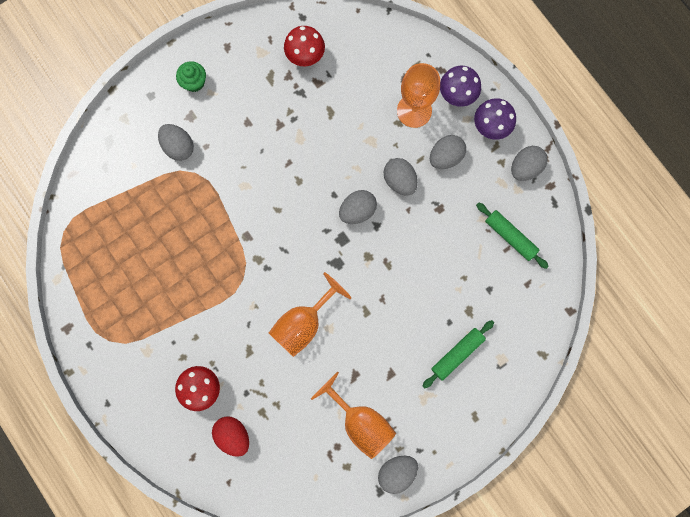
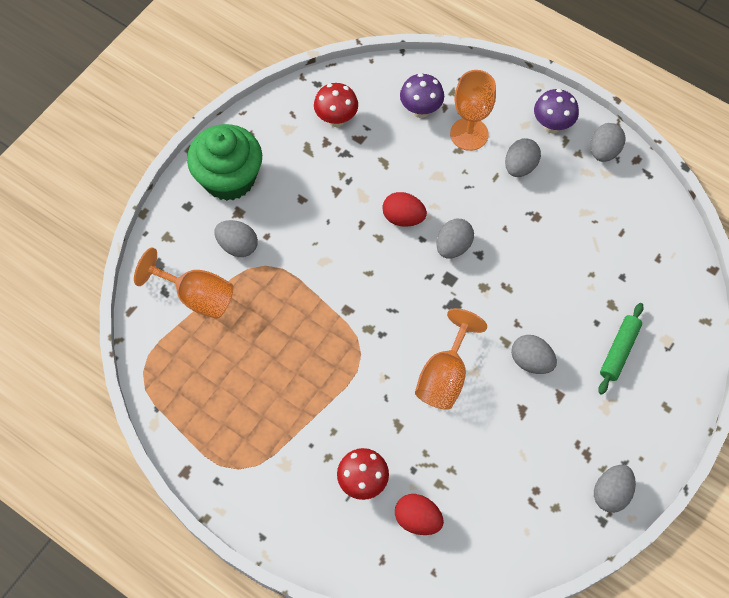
camera: 20 degrees left, 15 degrees down
(194, 82) = (229, 178): green cupcake -> green cupcake, size x2.22
(326, 170) = (403, 218): none -> red egg
(360, 421) = (549, 455): orange goblet -> orange goblet (196, 296)
(399, 181) = (484, 204): grey egg -> grey egg (531, 361)
(456, 96) = (505, 107): purple mushroom -> purple mushroom (420, 110)
(510, 236) = (619, 219): green rolling pin -> none

